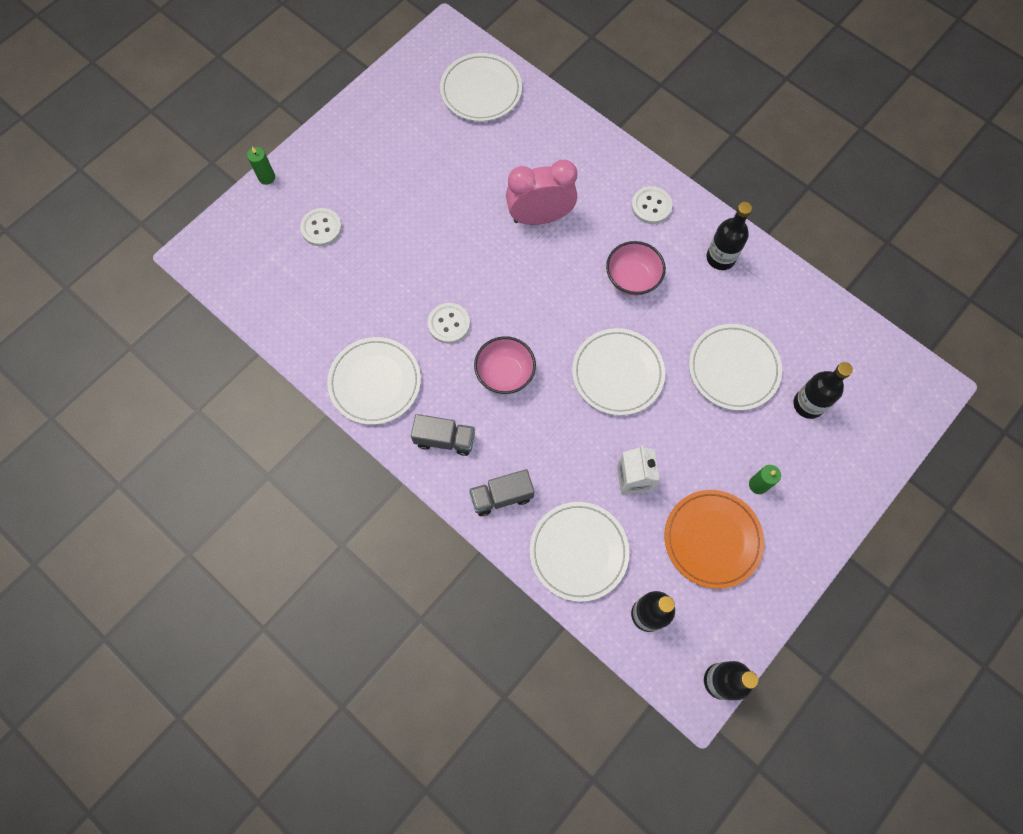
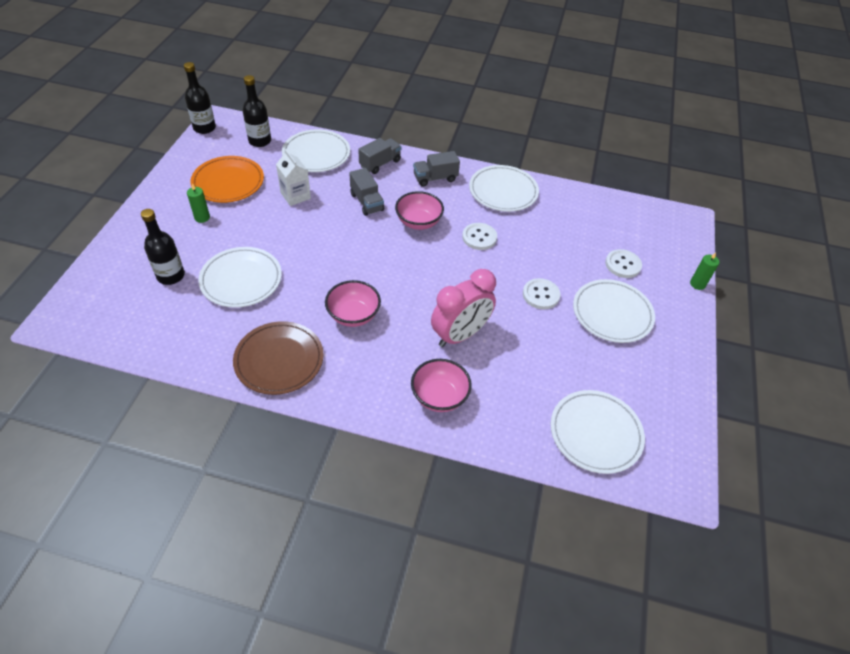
camera: 150 degrees right, 20 degrees down
(550, 431) = (366, 202): none -> grey truck
(591, 168) = (439, 396): none -> pink bowl
(617, 373) = (335, 248): white plate -> white plate (612, 313)
(651, 206) = (364, 382): white button -> white button (541, 295)
(720, 258) = (279, 360): black bottle -> brown plate

